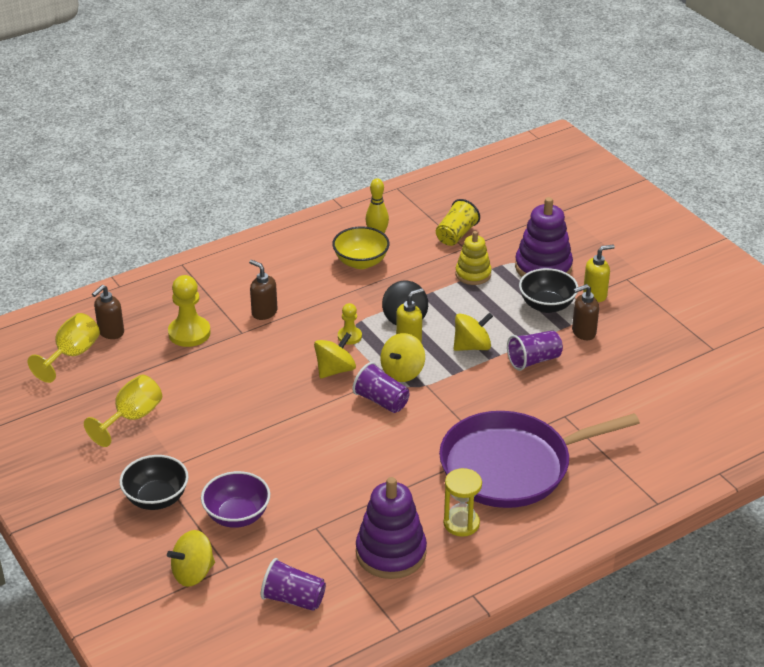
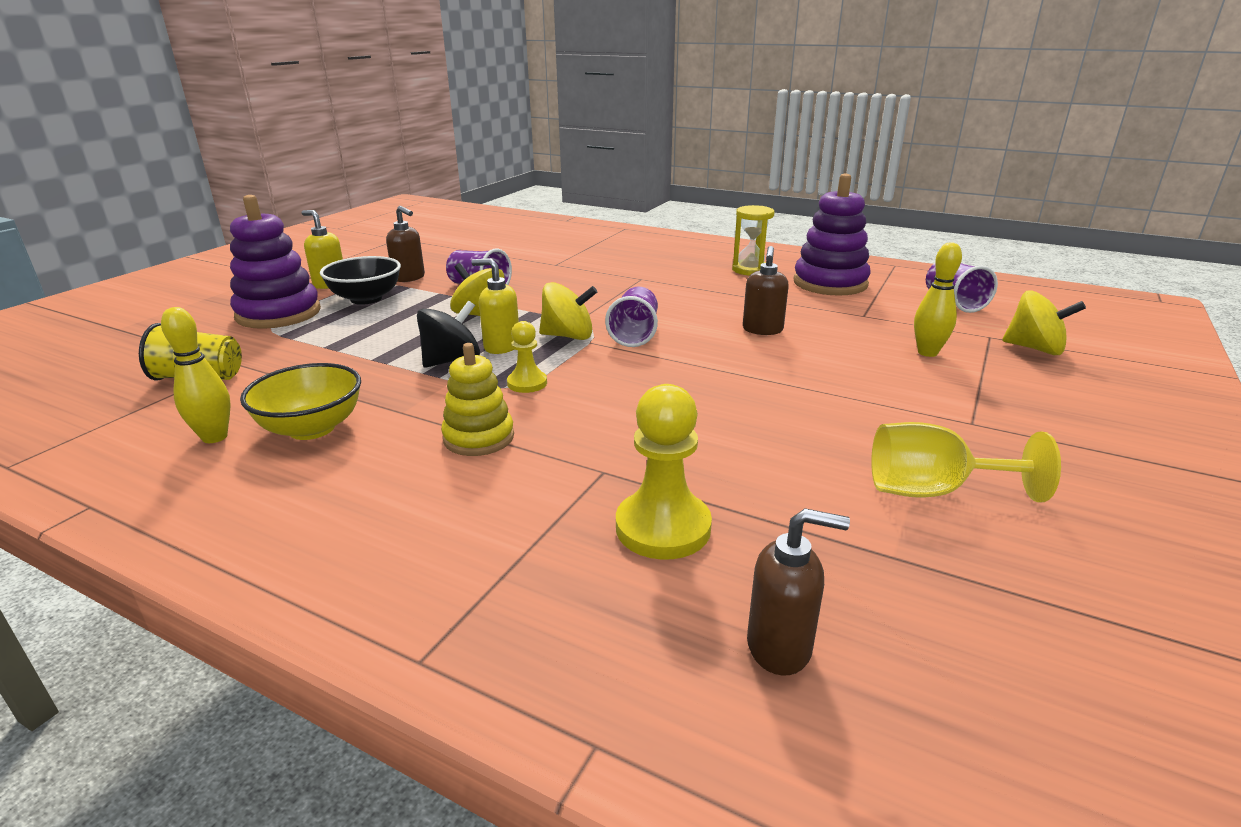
camera: 120 degrees left, 10 degrees down
(72, 355) = (922, 672): yellow goblet -> none
(156, 498) = (1007, 406): black bowl -> none
(237, 516) = (927, 352): purple bowl -> yellow bowling pin
(264, 312) = (527, 469): brown soap dispenser -> brown soap dispenser (762, 330)
(335, 370) = (610, 372): yellow spinning top -> none
(473, 274) = (313, 345): yellow stacking toy -> yellow stacking toy (479, 438)
(511, 466) = (651, 268): purple pan -> none

